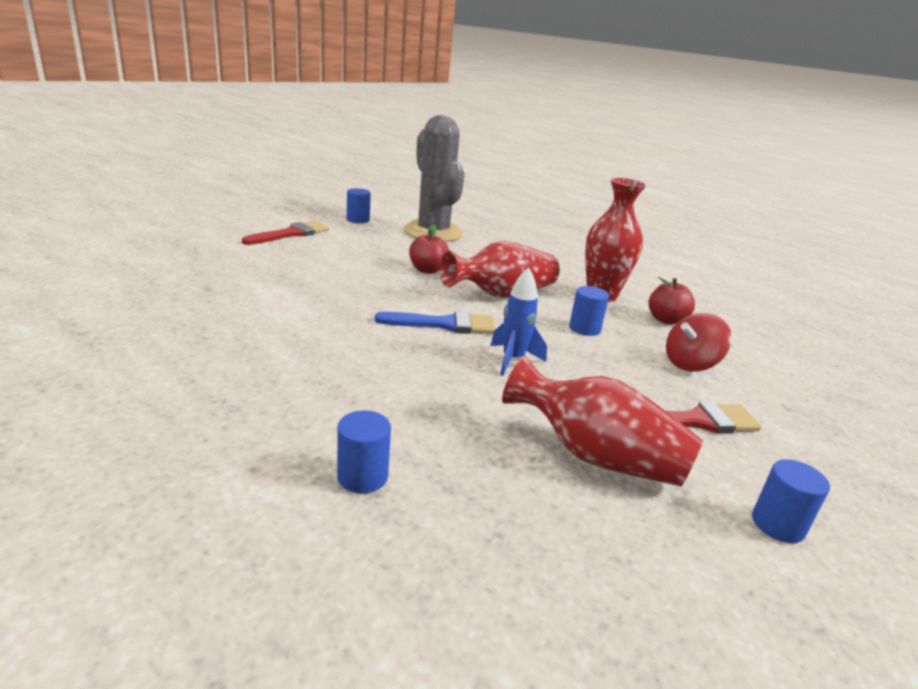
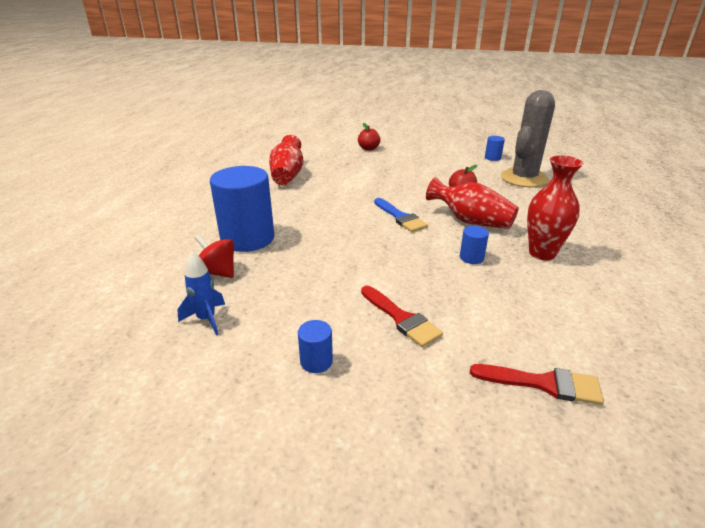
camera: 65 degrees right, 5 degrees up
(291, 234) = (436, 154): red brush -> red brush (543, 384)
(362, 476) = (247, 238): blue cylinder -> blue cylinder, size x2.35
(513, 360) = (389, 245): blue rocket -> blue rocket (206, 319)
(595, 456) = (321, 289): red vase -> red vase (287, 175)
(666, 320) = (550, 287): red apple -> red apple (368, 149)
(690, 364) = (486, 307): red spinning top -> red spinning top (217, 272)

